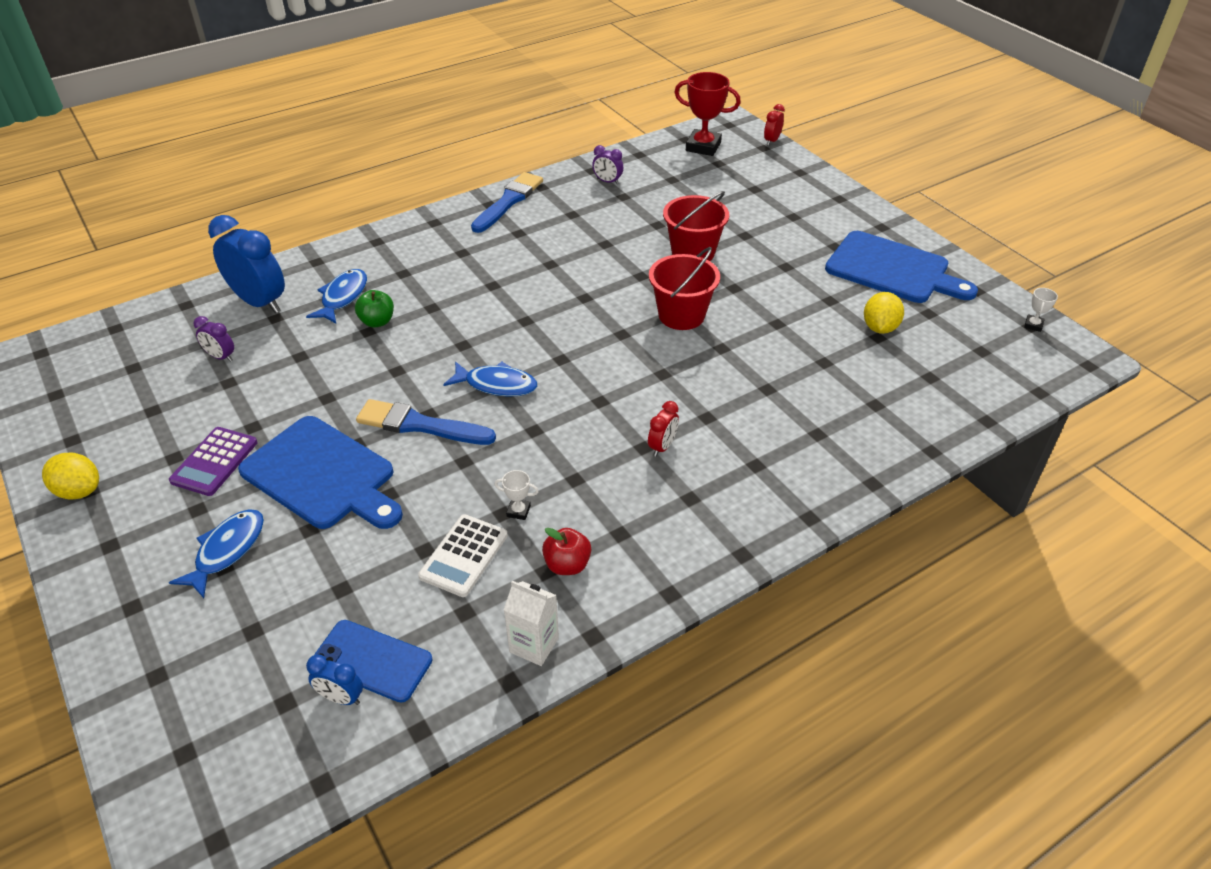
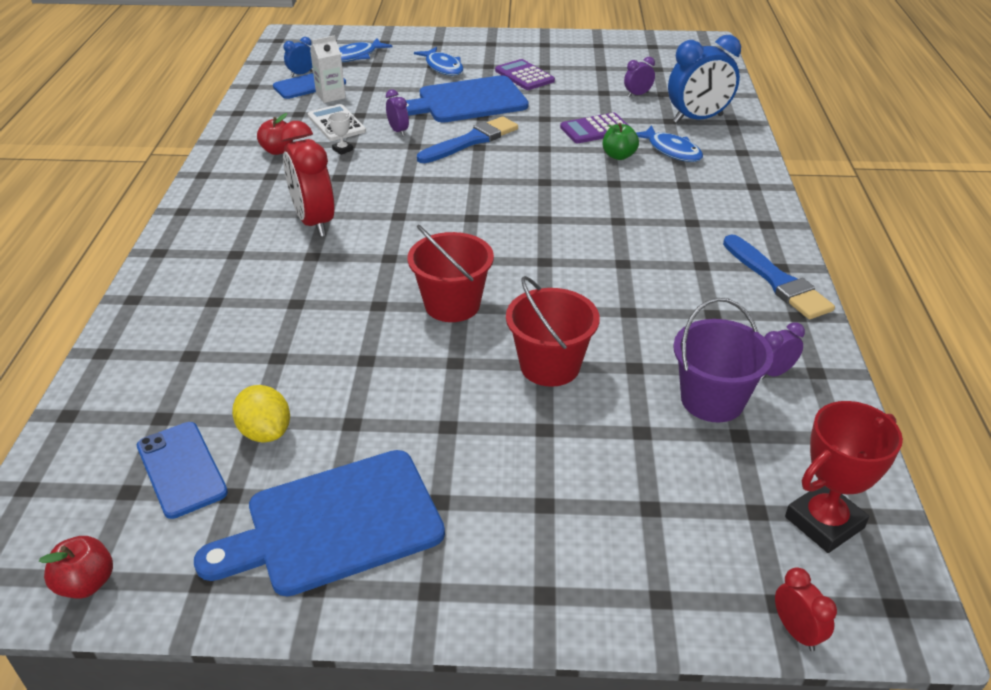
camera: 125 degrees right, 5 degrees down
(79, 491) = (547, 42): yellow lemon -> none
(330, 354) = (595, 129): none -> purple calculator
(441, 491) = (398, 131): none -> purple clock
(496, 385) = (476, 180): blue fish -> blue fish (356, 56)
(534, 645) = (245, 124): white carton -> white carton (330, 96)
(655, 193) = (712, 400): none -> purple bucket
(662, 447) = (314, 222): red clock -> red clock, size x2.10
(943, 341) = (181, 469): none -> blue phone
(1033, 325) = (86, 583): white trophy -> red apple

